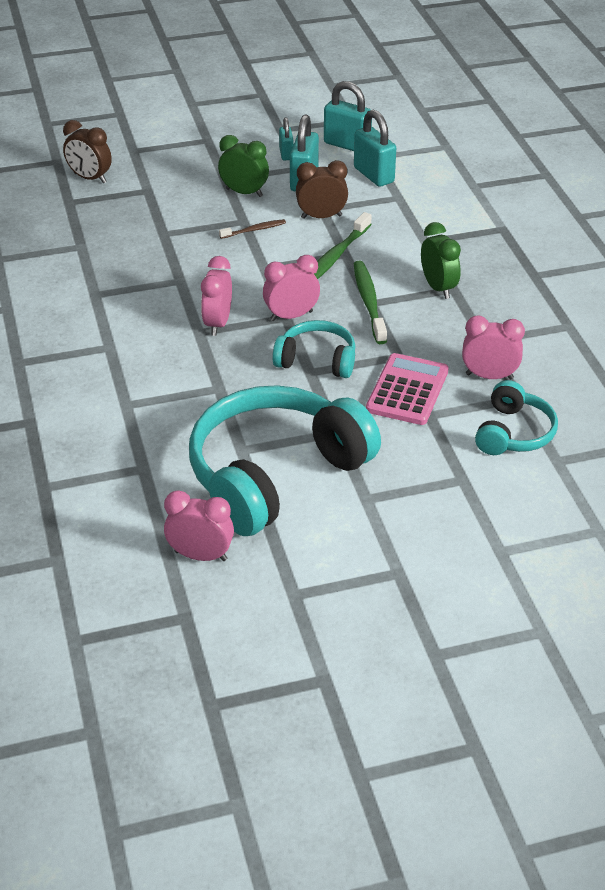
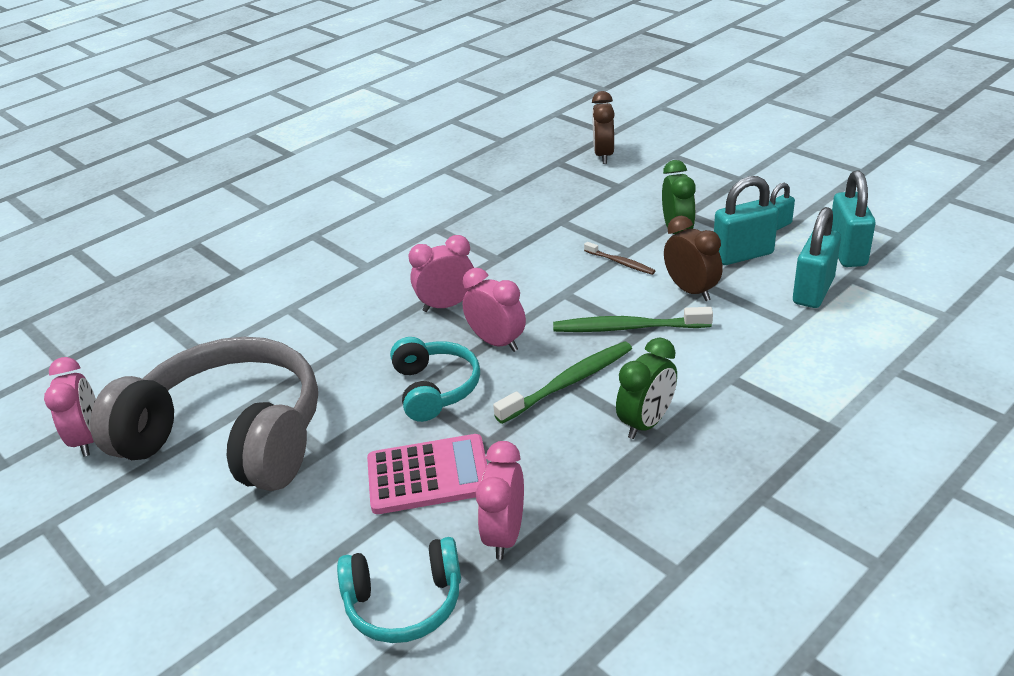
camera: 65 degrees right, 5 degrees down
(275, 474) = (230, 436): turquoise headphones -> grey headphones
(489, 376) = (505, 535): pink clock -> pink clock turned 150 degrees counterclockwise

